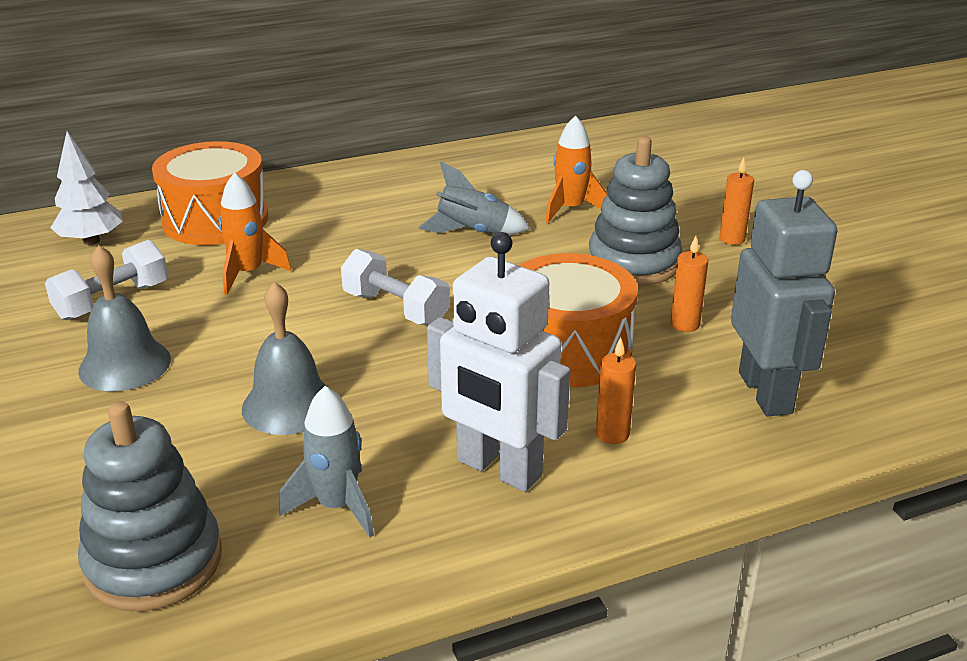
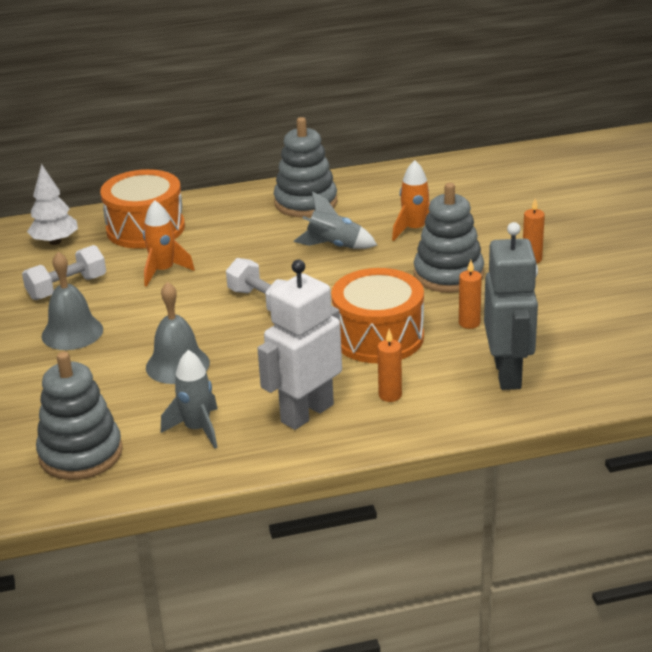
camera: 10 degrees right, 0 degrees up
(421, 182) = (305, 203): none -> grey stacking toy
(498, 469) = (306, 413): white robot -> white robot turned 90 degrees clockwise

